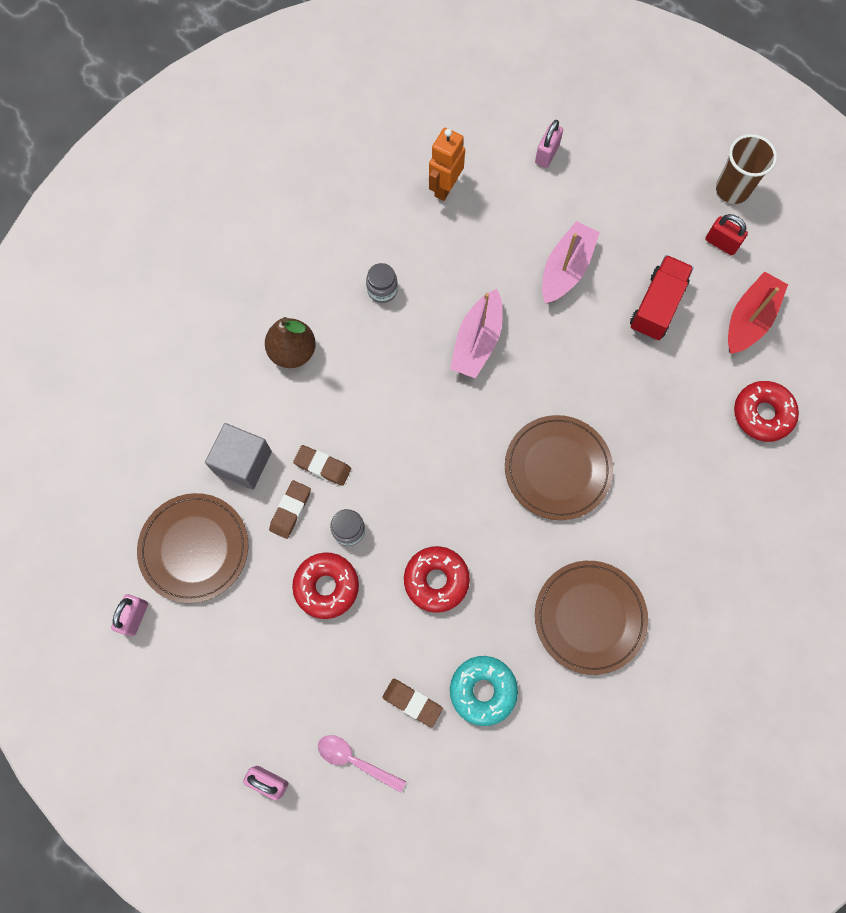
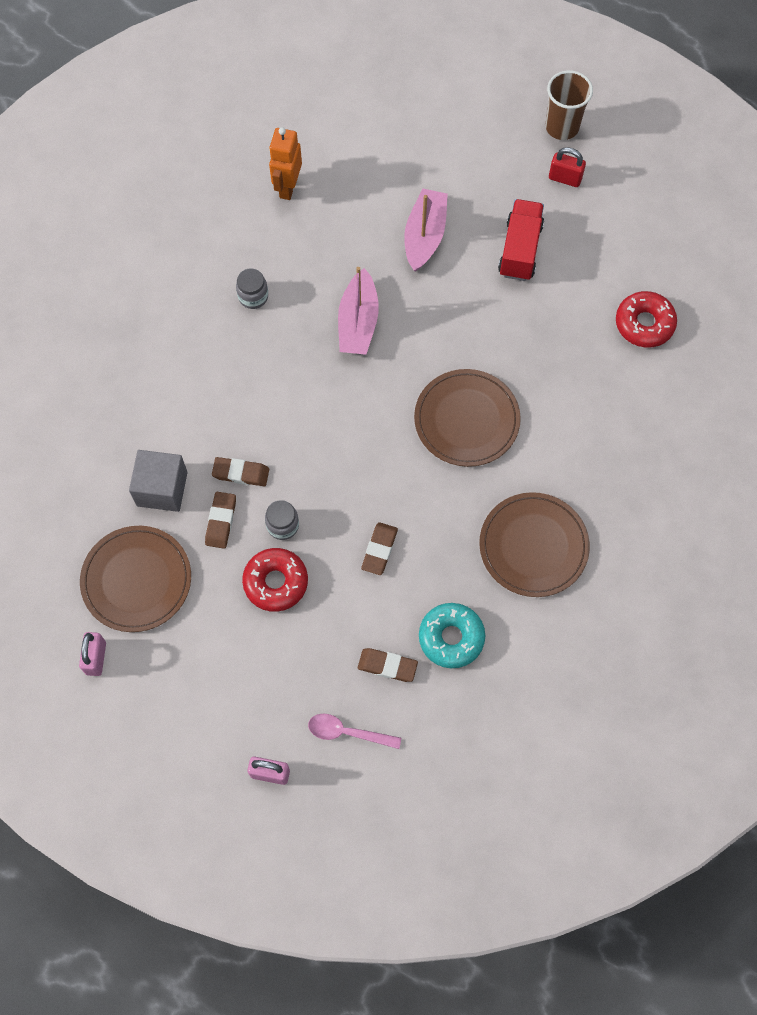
camera: 15 degrees left, 5 degrees down
(293, 352) = (182, 374): brown pear -> none
(436, 580) = (379, 550): red donut -> brown eraser
(547, 154) = (377, 134): pink padlock -> none
(749, 319) = (609, 241): red boat -> none

